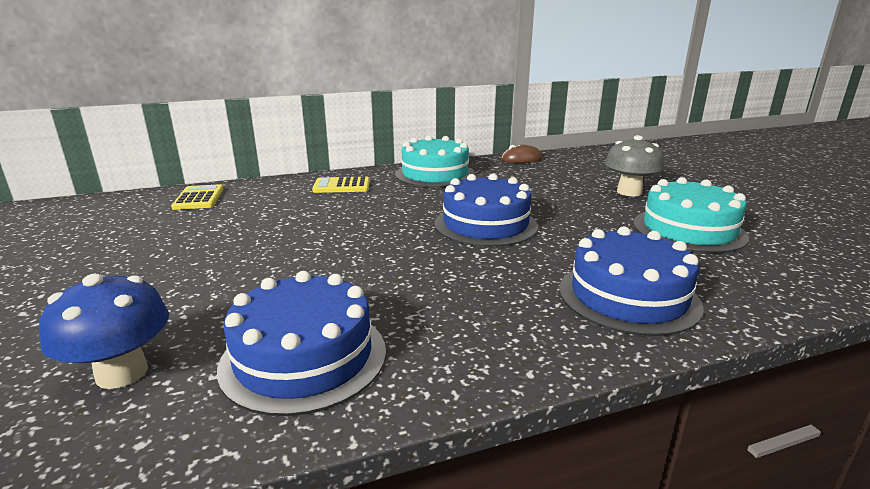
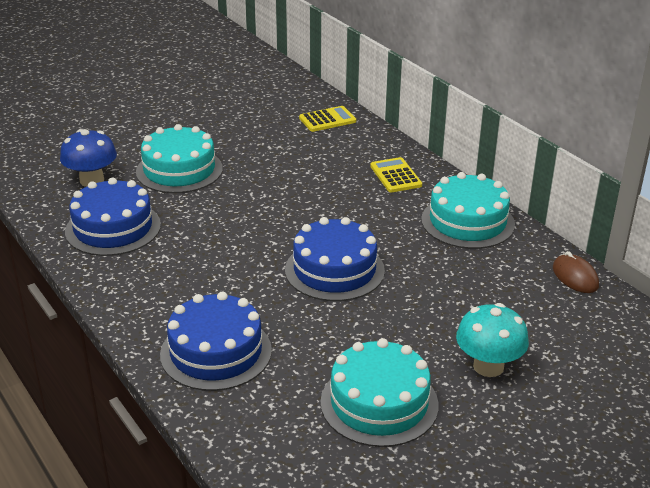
camera: 75 degrees right, 10 degrees up
(194, 288) = (179, 170): none -> turquoise cake
(629, 192) = (488, 366): grey mushroom -> turquoise mushroom

